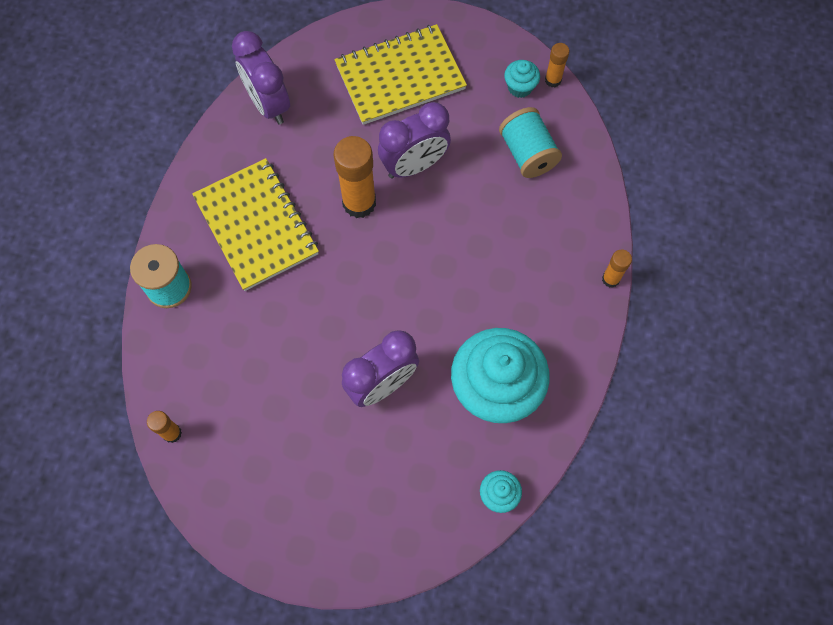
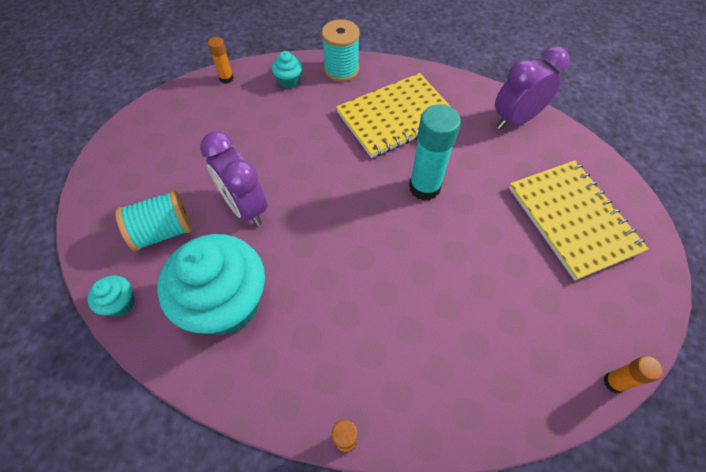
camera: 90 degrees right, 10 degrees down
(359, 203) = (424, 187): orange glue stick -> turquoise glue stick
(414, 165) = (471, 232): purple clock -> none
(520, 87) = (592, 341): turquoise cupcake -> turquoise cupcake (289, 81)
(527, 153) = (504, 346): turquoise spool -> turquoise spool (163, 231)

